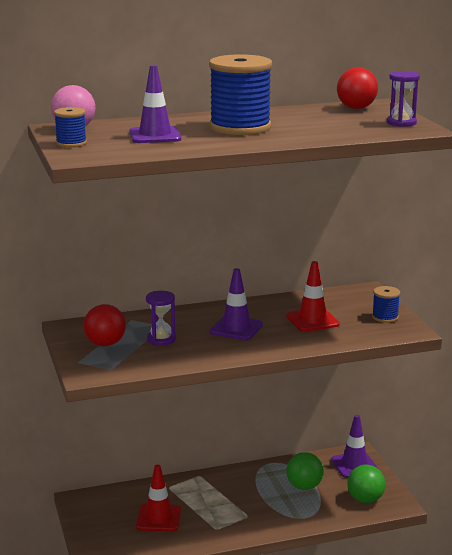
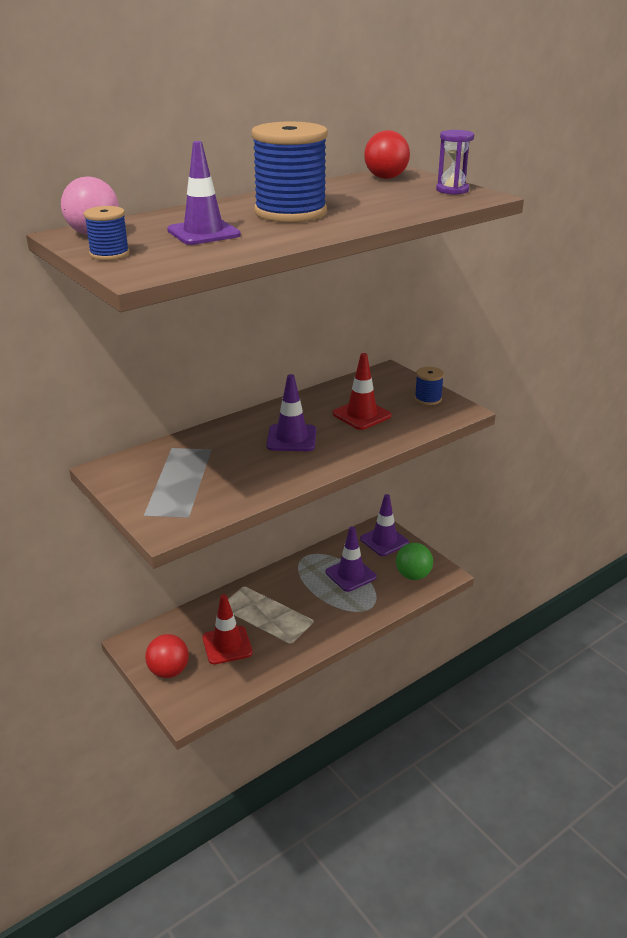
camera: 20 degrees left, 10 degrees up
(105, 344) = (162, 484): red ball -> red ball (169, 671)
(161, 339) = (220, 467): purple hourglass -> none
(304, 486) = (350, 575): green ball -> purple traffic cone

